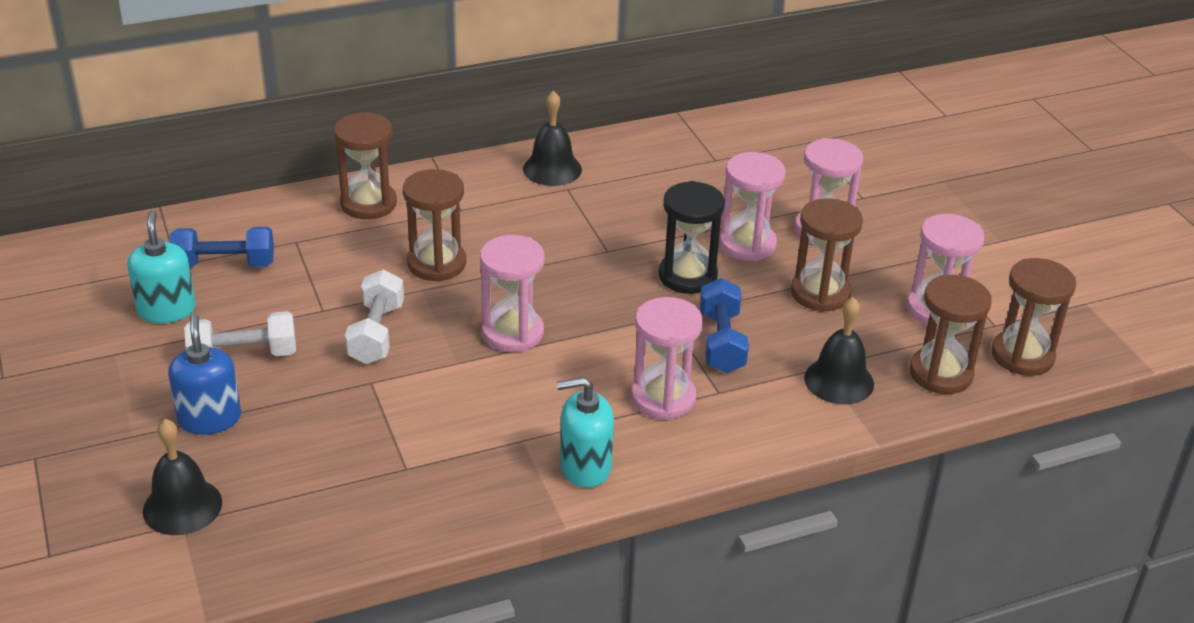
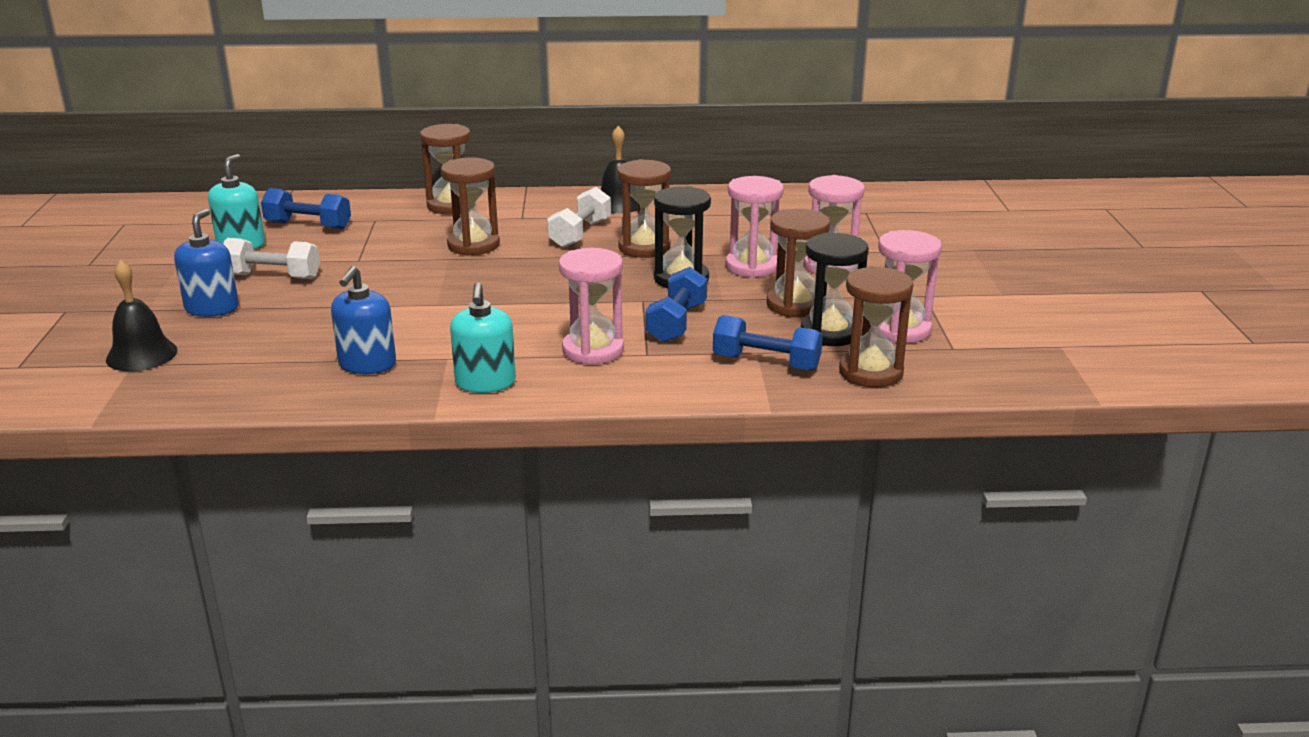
camera: 20 degrees right, 10 degrees down
(376, 333) = (387, 278): white dumbbell -> white dumbbell (580, 234)
(445, 467) = (367, 364): none -> blue soap dispenser
(512, 333) = (498, 293): pink hourglass -> none
(585, 467) = (485, 383): turquoise soap dispenser -> turquoise soap dispenser turned 105 degrees counterclockwise
(839, 381) = (766, 363): black bell -> blue dumbbell
(875, 327) = (830, 333): none -> black hourglass
(1022, 356) = (965, 372): brown hourglass -> brown hourglass (644, 248)

